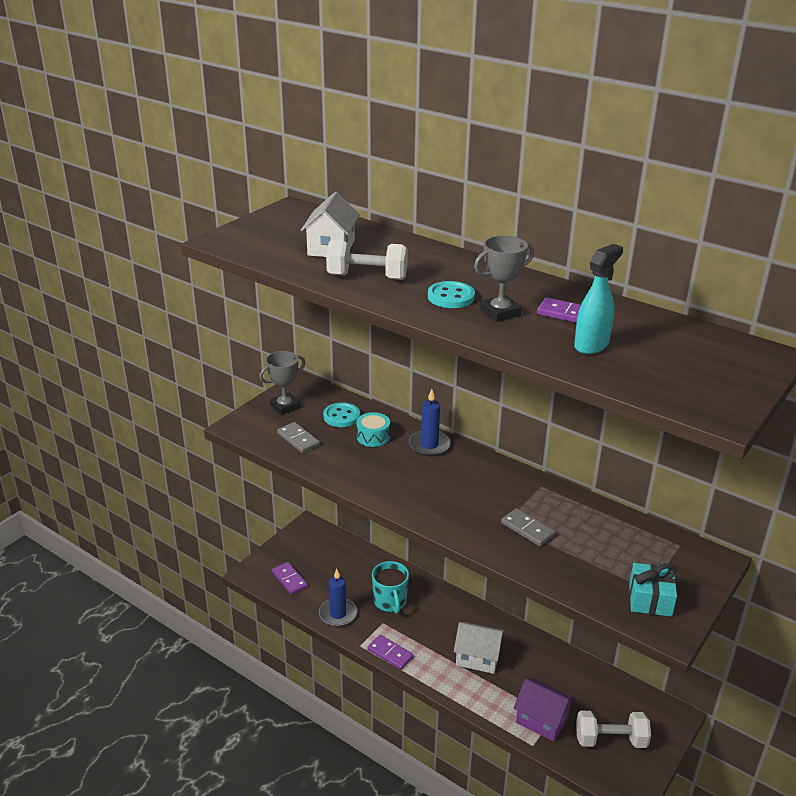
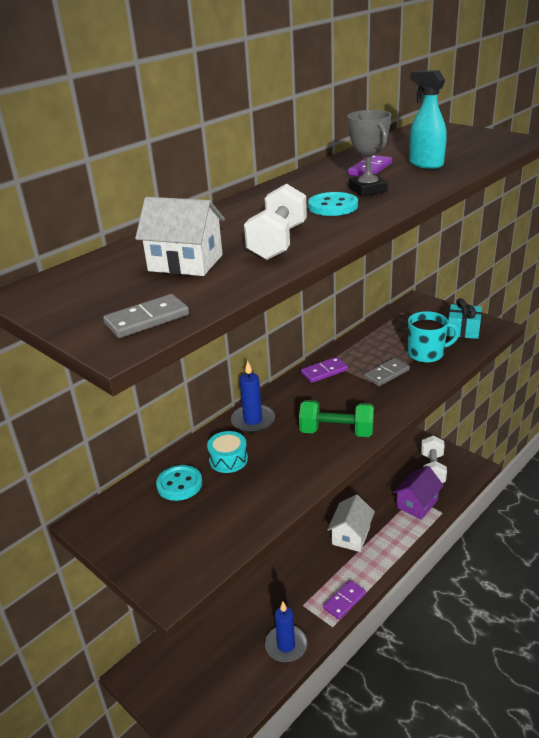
camera: 80 degrees left, 0 degrees up
(285, 406) = (139, 537): grey trophy -> none
(289, 579) = (223, 696): purple domino -> purple domino (324, 372)
(298, 439) = (218, 523): grey domino -> grey domino (147, 319)
(390, 601) = (273, 596): turquoise mug -> turquoise mug (426, 354)
(418, 495) = (336, 432): none -> green dumbbell

